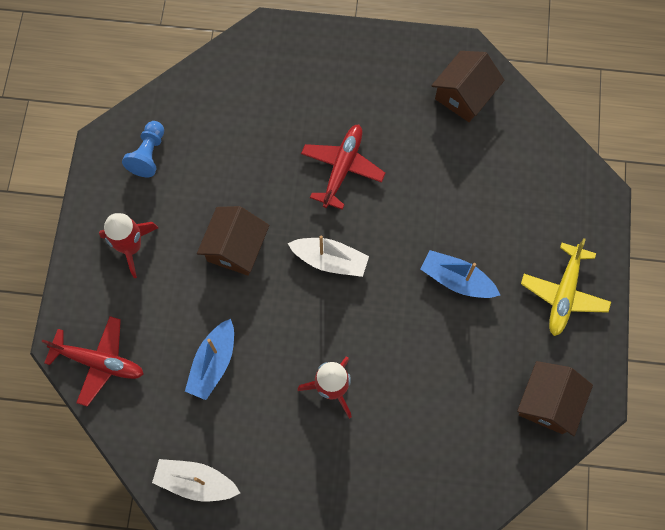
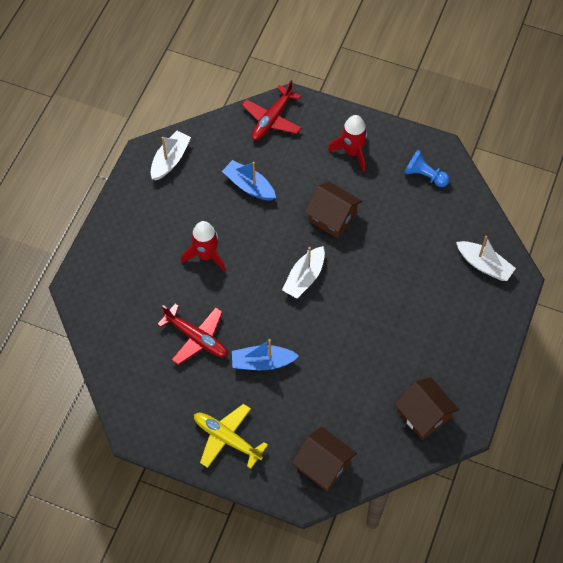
camera: 105 degrees right, 10 degrees down
(259, 68) = (484, 265): none -> white boat
(342, 168) = (379, 304): red plane -> red plane (196, 338)
(457, 280) = (262, 362): blue boat -> blue boat turned 135 degrees counterclockwise
(548, 402) = (145, 399): brown house -> brown house (323, 465)

